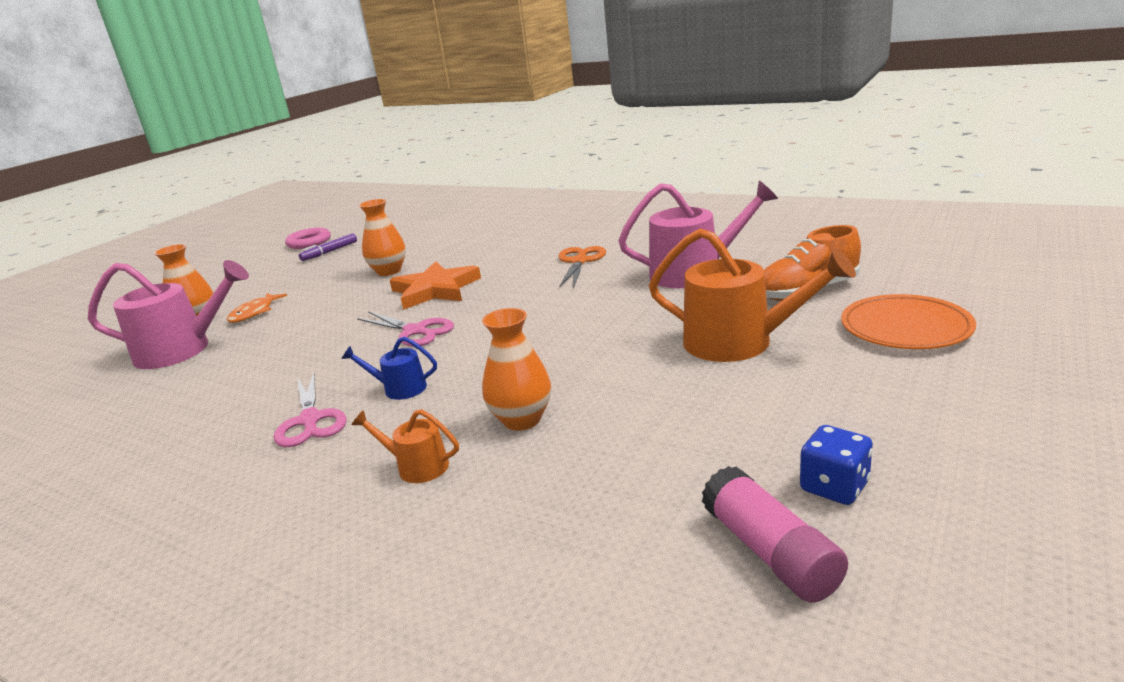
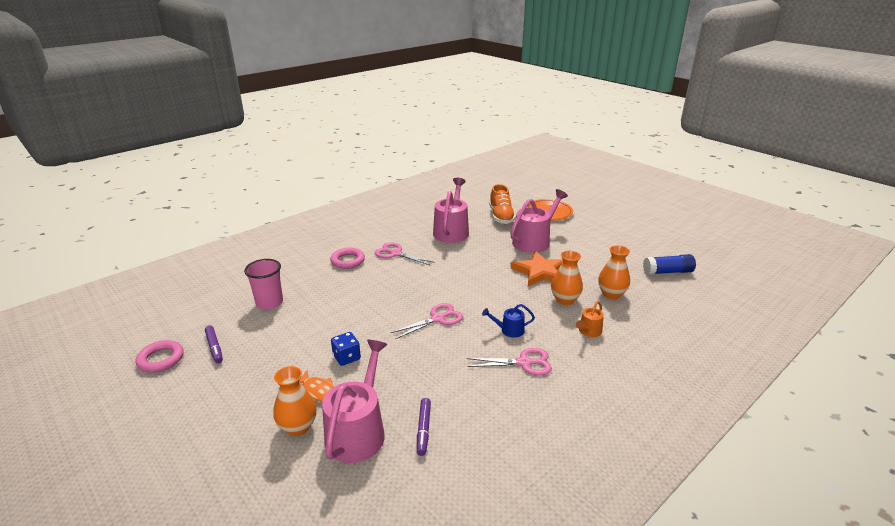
camera: 75 degrees left, 5 degrees up
(173, 384) = (424, 429): none -> purple marker
(389, 271) = (313, 320): orange vase -> orange vase (611, 294)
(400, 389) = (509, 330): blue watering can -> blue watering can turned 60 degrees clockwise
(418, 244) = (269, 303): none -> pink cup
(435, 290) = (377, 305): orange star -> orange star (540, 272)
(536, 245) = (348, 261): none -> pink ring
(579, 261) = (395, 253): orange scissors -> pink scissors
(739, 342) = (534, 241): orange watering can -> pink watering can
(770, 552) = (667, 272): pink glue stick -> blue glue stick
(834, 487) = (640, 254): blue dice -> blue dice (346, 357)

